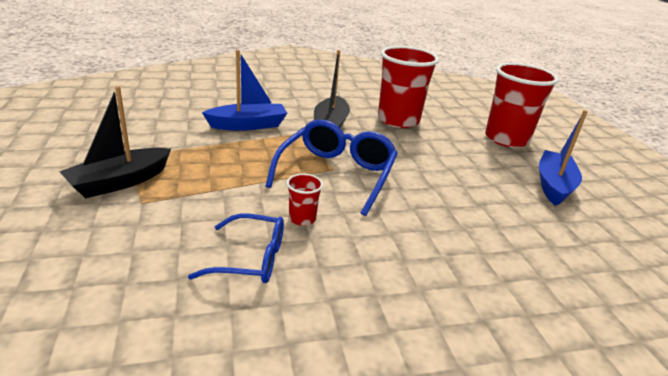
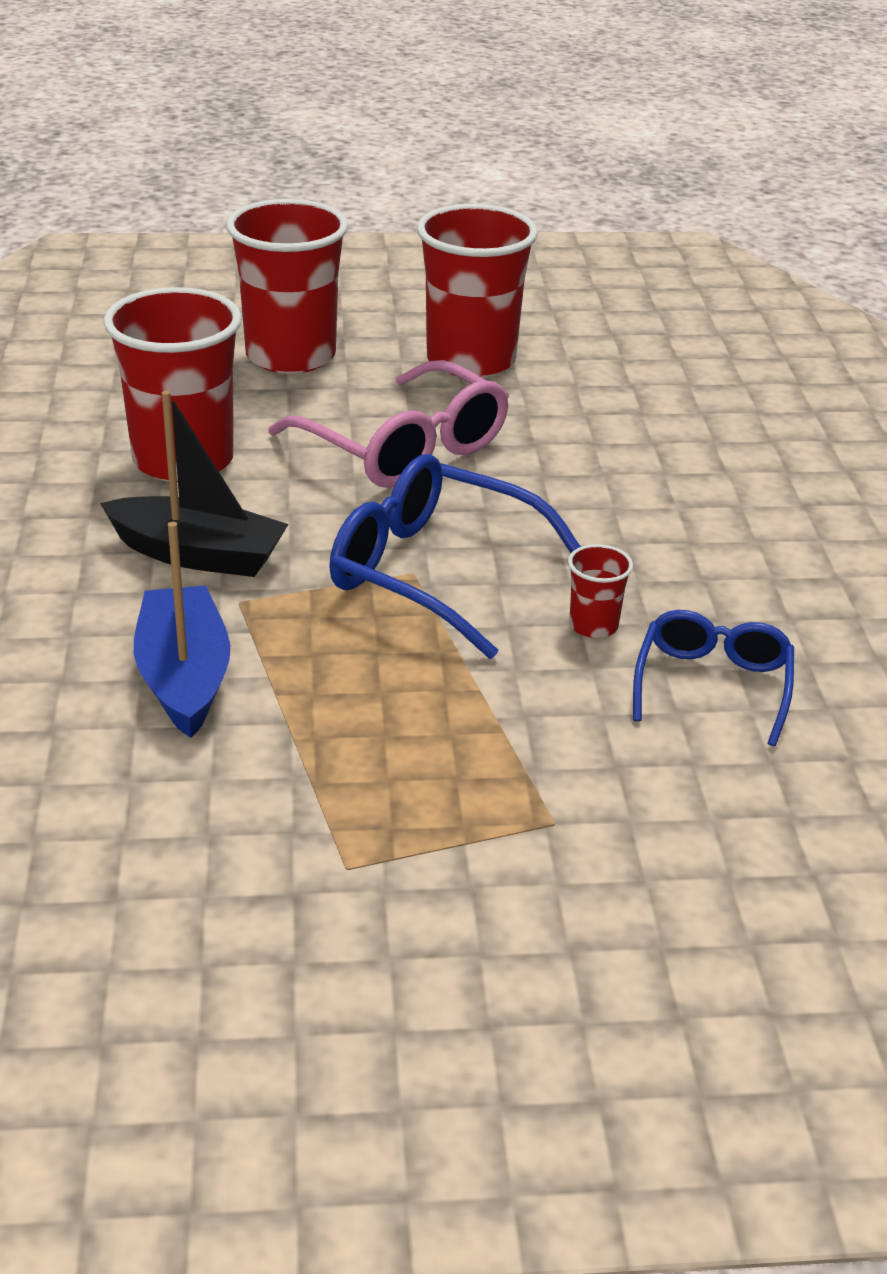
camera: 80 degrees left, 5 degrees up
(120, 182) = (472, 864): black boat -> none
(444, 166) = (402, 447): none -> pink glasses
(553, 185) = (471, 360): blue boat -> red cup

